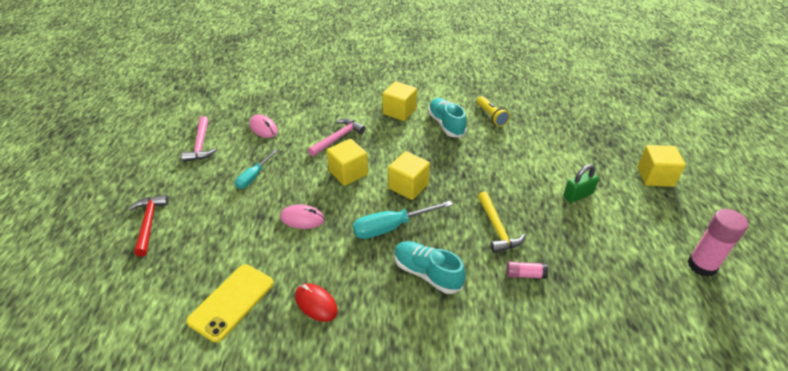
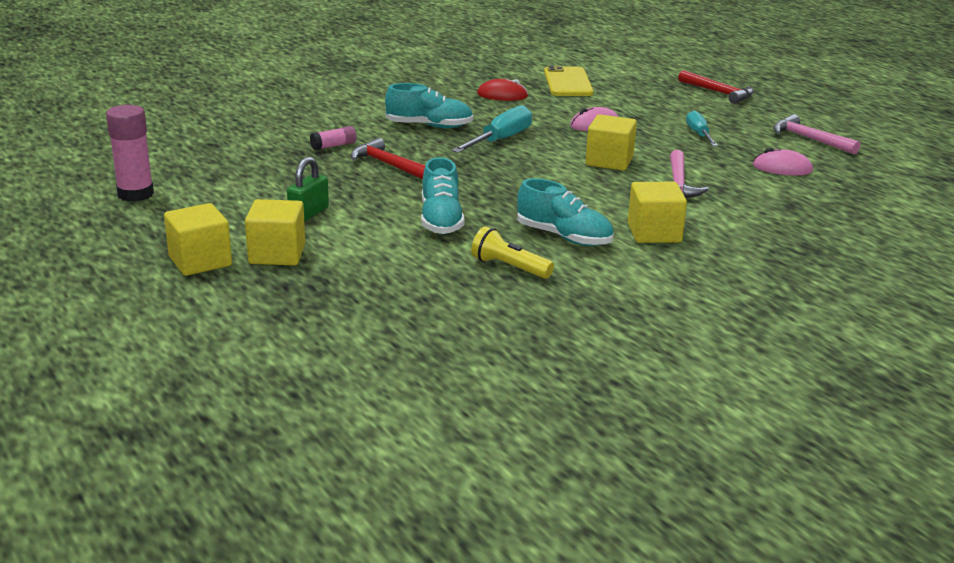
camera: 145 degrees right, 15 degrees down
(408, 186) = (525, 169): yellow cube -> yellow cube (277, 254)
(497, 228) = (389, 165): yellow hammer -> red hammer
(500, 159) = (441, 220): none -> turquoise shoe

